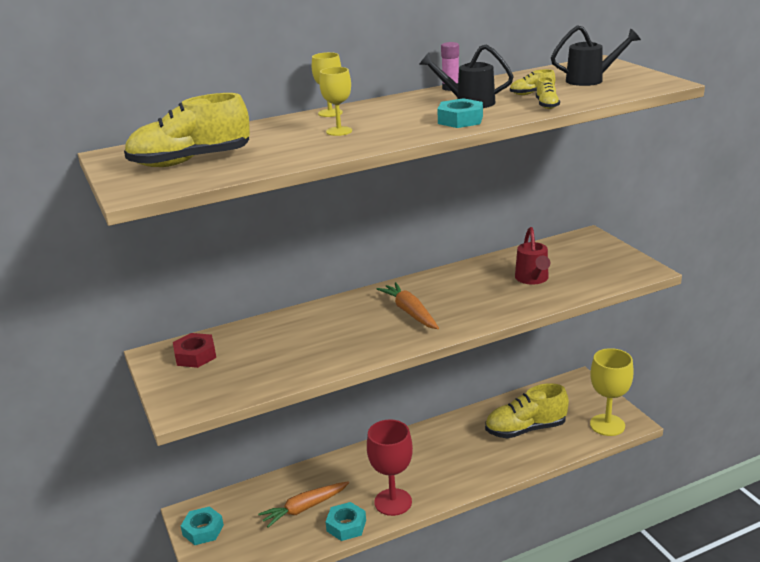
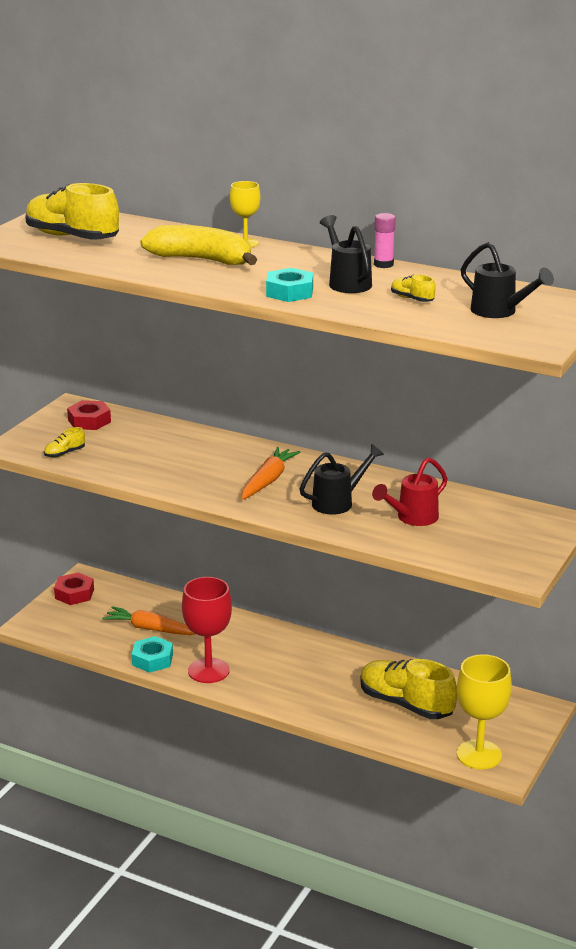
camera: 50 degrees right, 0 degrees up
(203, 530) = (74, 594): turquoise nut -> red nut
(339, 131) = (201, 260): yellow goblet -> yellow banana
(477, 297) = (338, 502): none -> black watering can
(547, 105) = (382, 313): yellow shoe -> yellow shoe (64, 453)

